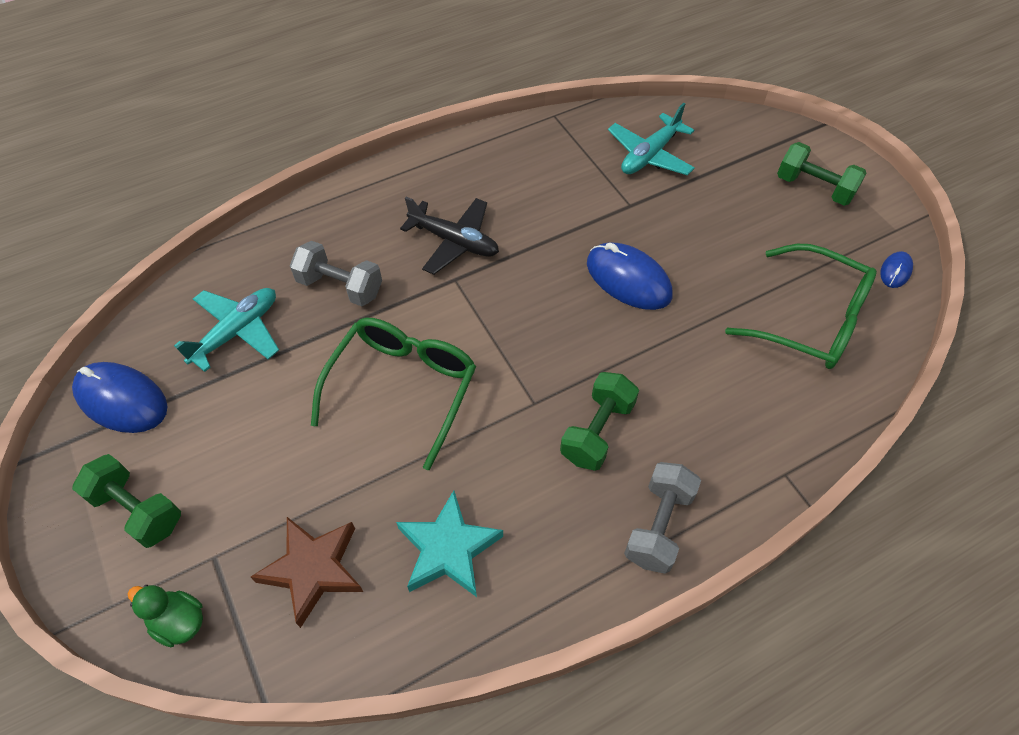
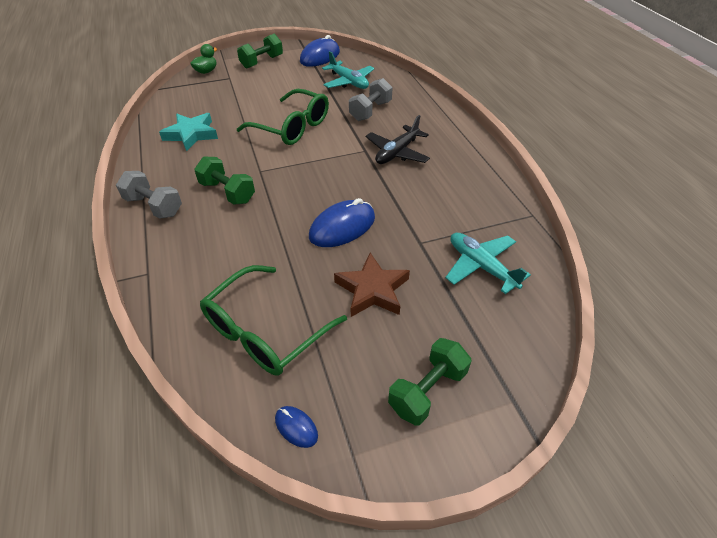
camera: 100 degrees right, 10 degrees down
(313, 569) = (207, 99): brown star -> brown star (372, 290)

